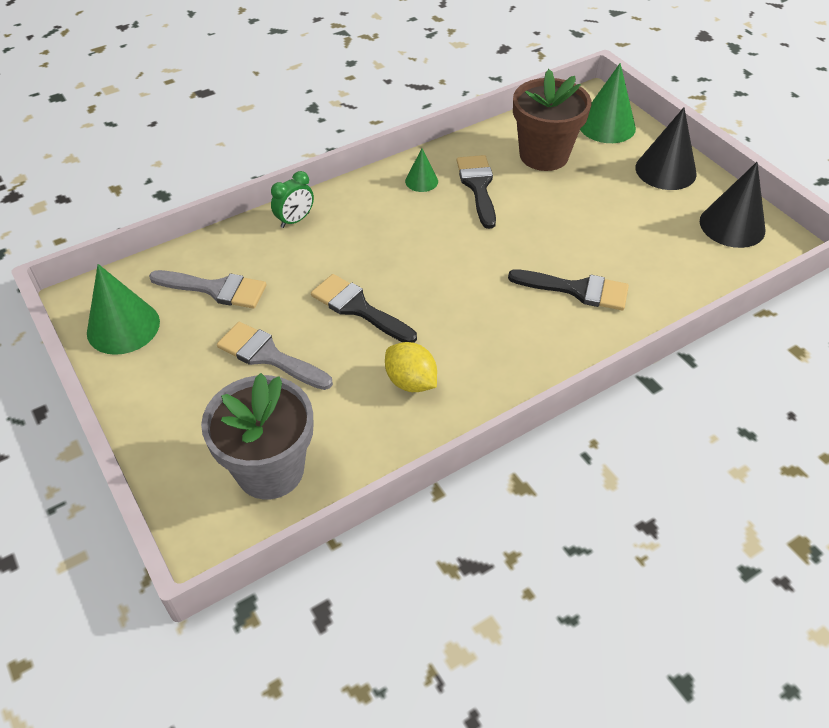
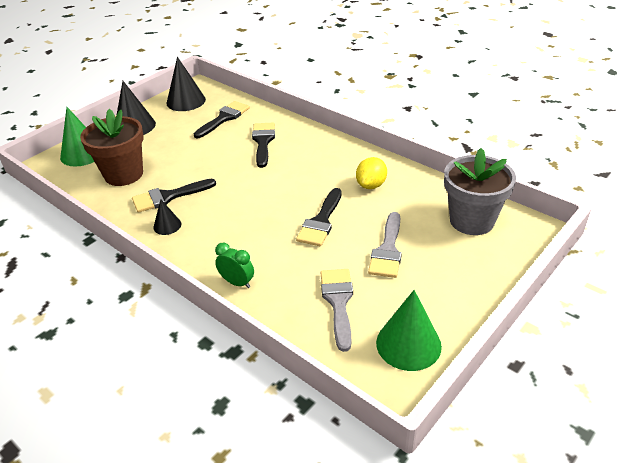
camera: 105 degrees left, 10 degrees down
(421, 181) = (167, 225): green cone -> black cone
(663, 259) = (224, 118): none -> black brush

